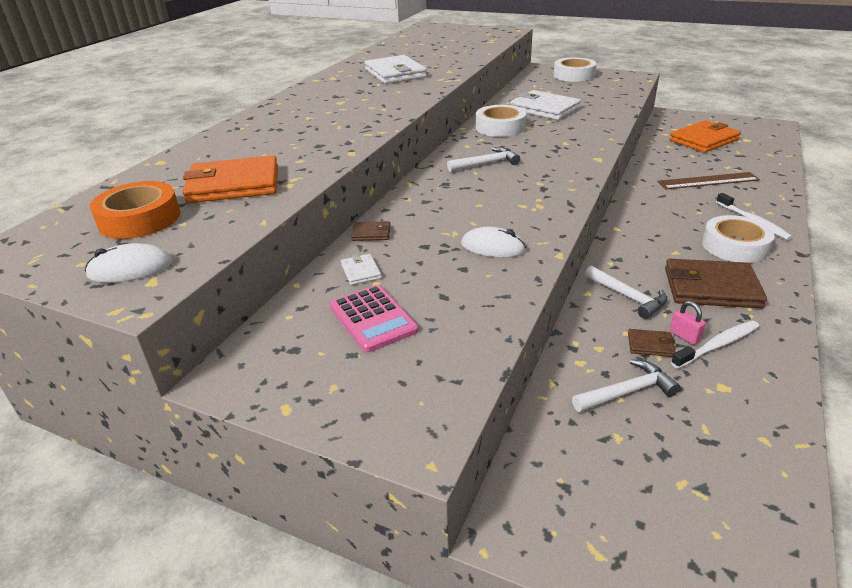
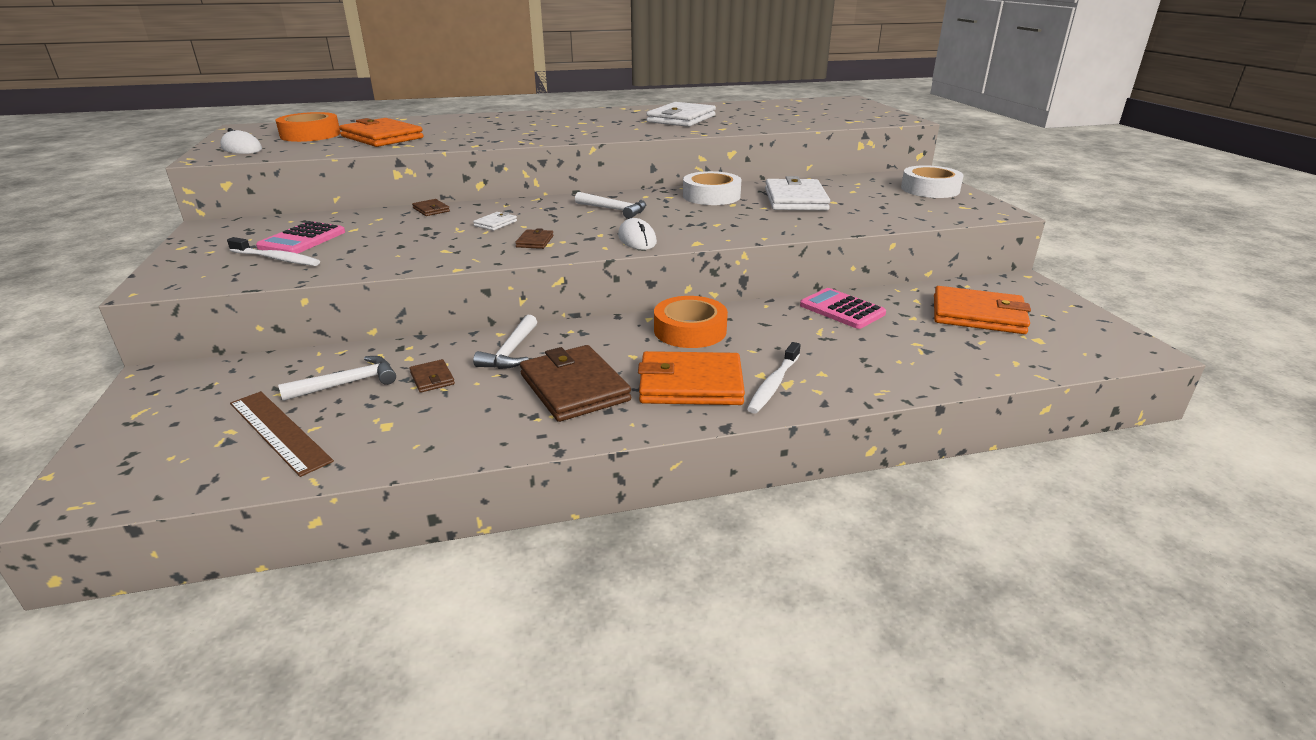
camera: 50 degrees right, 5 degrees down
(361, 271) = (367, 221): white wallet -> white wallet (495, 223)
(493, 247) = (447, 246): white mouse -> white mouse (637, 239)
(526, 209) = (535, 241): none -> brown wallet
(627, 392) = (348, 383): white hammer -> white hammer turned 60 degrees counterclockwise
(651, 221) = (690, 330): none -> orange tape
(662, 168) = (842, 309): none -> pink calculator
(684, 336) = (462, 391): pink padlock -> none
(708, 181) = (849, 339): brown ruler -> brown ruler (279, 431)
(717, 345) = (460, 410): white toothbrush -> white toothbrush (277, 259)
(735, 246) = (690, 384): white tape -> orange wallet

